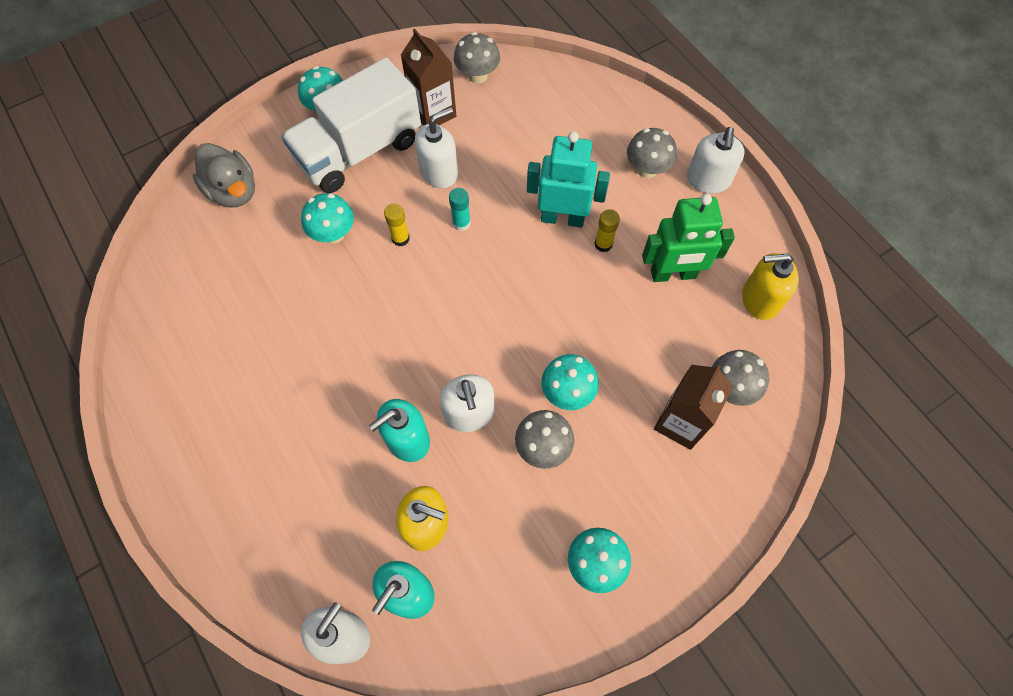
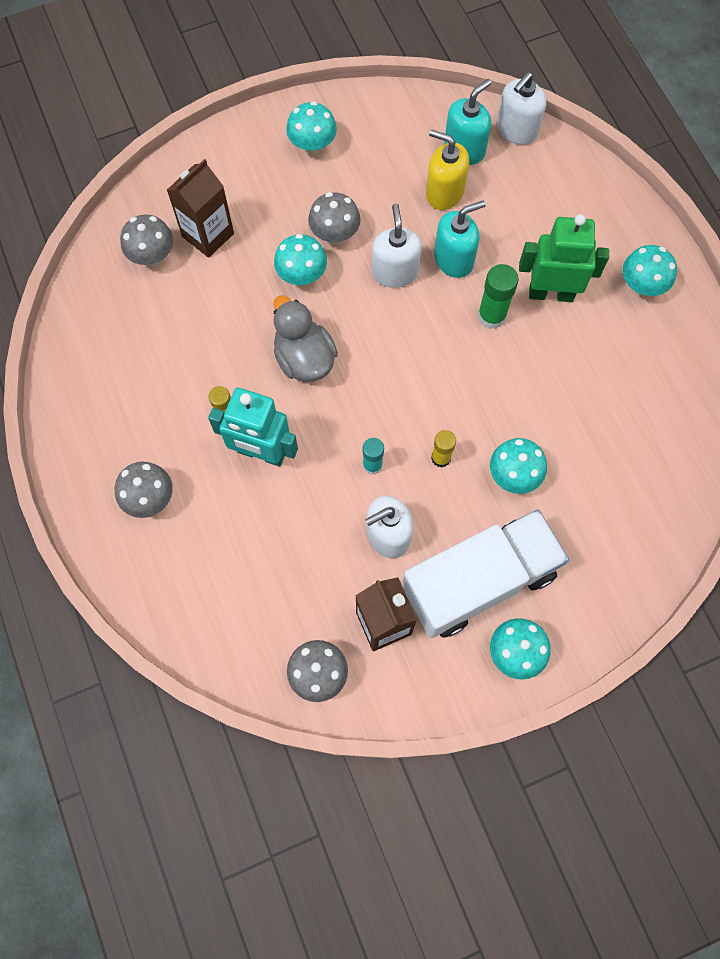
camera: 170 degrees left, 5 degrees up
(199, 442) = (641, 286): none -> turquoise mushroom
(233, 191) = (627, 549): grey duck -> grey duck (304, 358)
(361, 380) = (491, 316): none -> green glue stick
(673, 274) = (165, 371): green robot -> green robot (551, 293)
(708, 180) = (86, 473): white soap dispenser -> none
(759, 299) = (90, 331): yellow soap dispenser -> none

